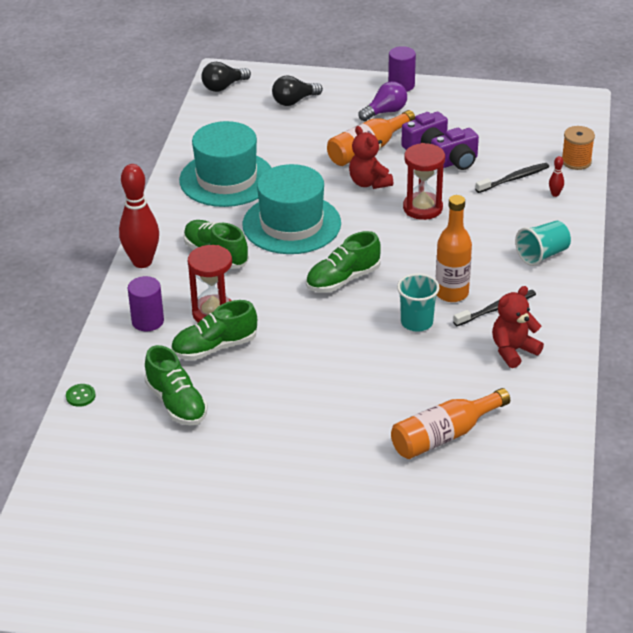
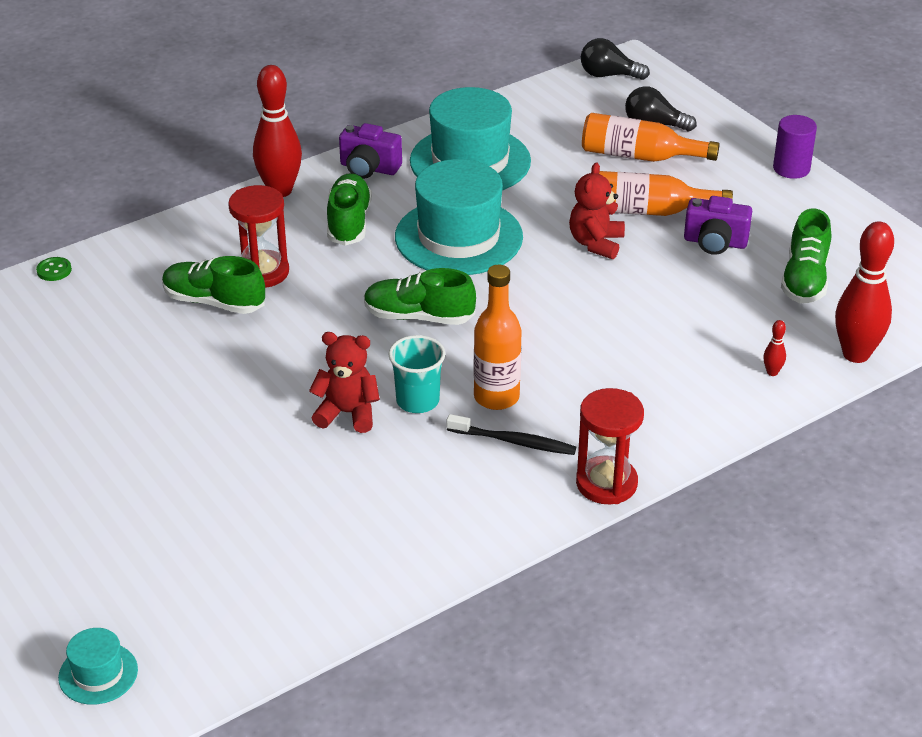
camera: 45 degrees right, 0 degrees up
(148, 321) = (201, 243): purple cylinder -> none
(176, 403) = (109, 327): green shoe -> green shoe (804, 279)
(385, 112) = (729, 185): purple light bulb -> none
(422, 208) = (607, 299): red hourglass -> red hourglass (606, 483)
(444, 435) = (266, 519): orange bottle -> orange bottle (639, 156)
(456, 162) = (719, 276): purple camera -> purple camera (369, 168)
(495, 573) = (98, 674): none -> turquoise hat
(513, 351) = (461, 491): red teddy bear -> red teddy bear (347, 413)
(514, 179) = (753, 330): black toothbrush -> none
(542, 255) = (651, 422): turquoise cup -> none
(576, 161) = (856, 354): orange spool -> red bowling pin

